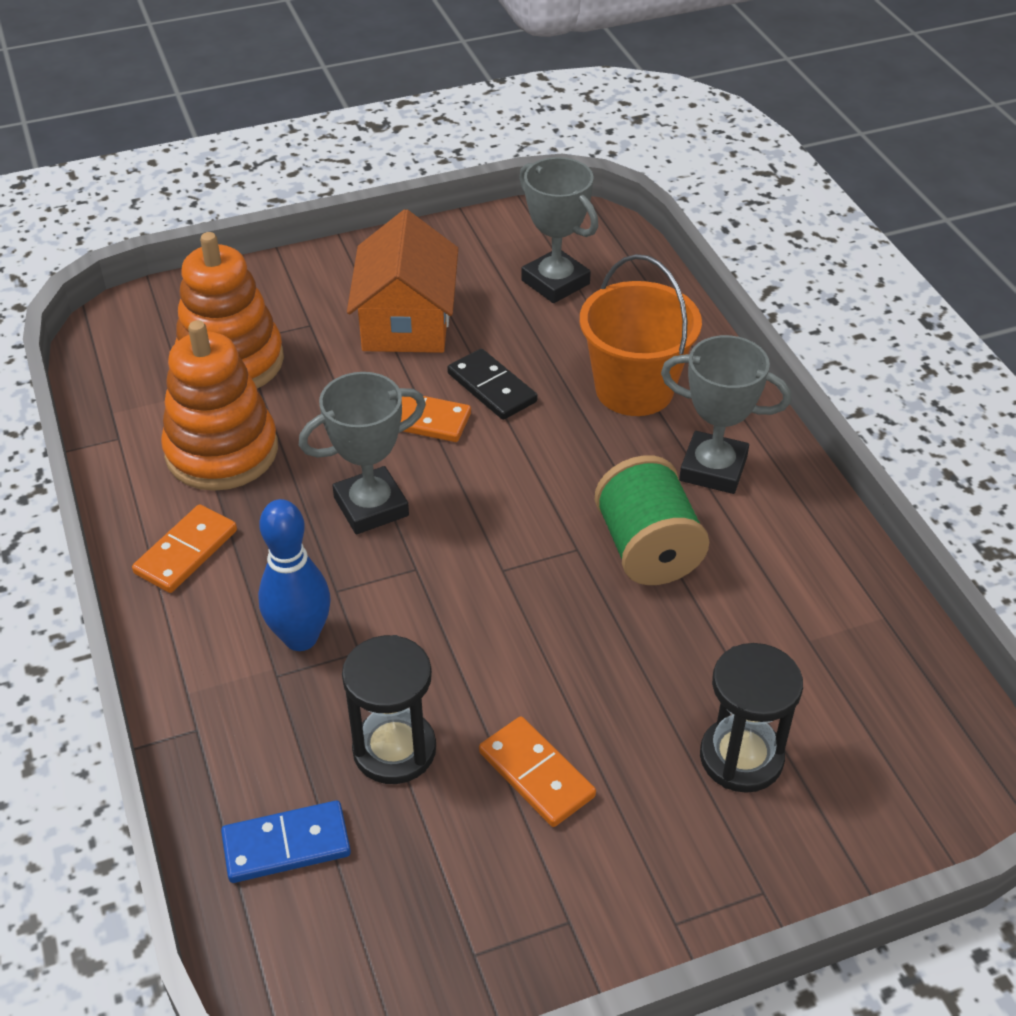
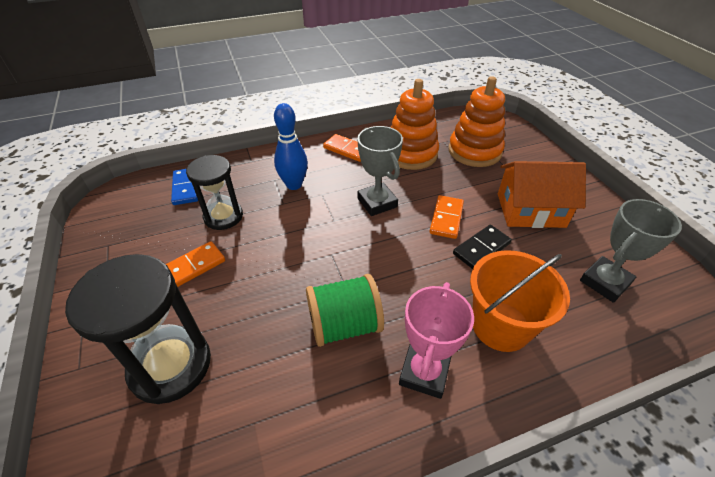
camera: 90 degrees right, 0 degrees up
(713, 469) = (424, 372): grey trophy -> pink trophy
(741, 757) = (170, 365): black hourglass -> black hourglass, size x1.52

